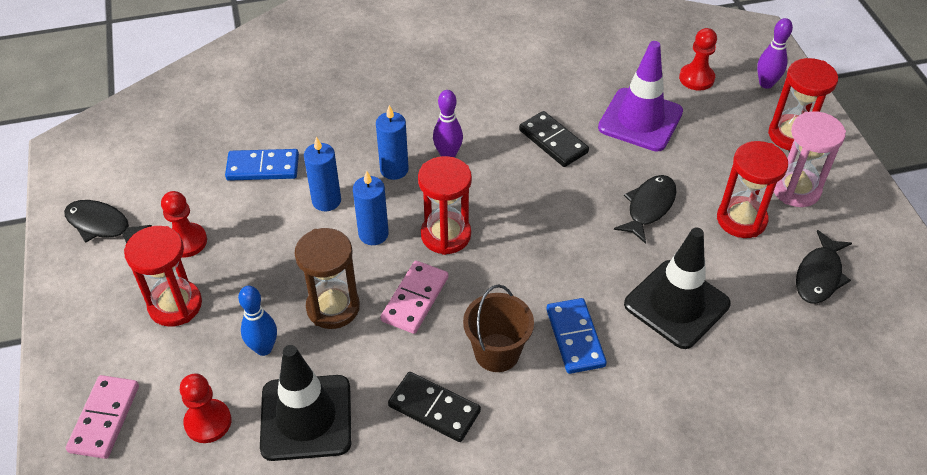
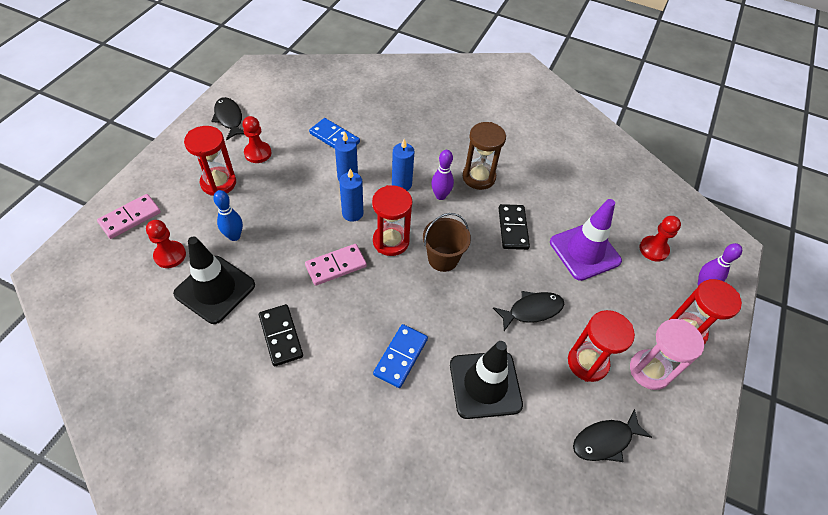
camera: 35 degrees right, 5 degrees up
(333, 307) = (290, 239): brown hourglass -> brown hourglass (478, 177)
(497, 352) = (347, 330): brown bucket -> brown bucket (443, 258)

